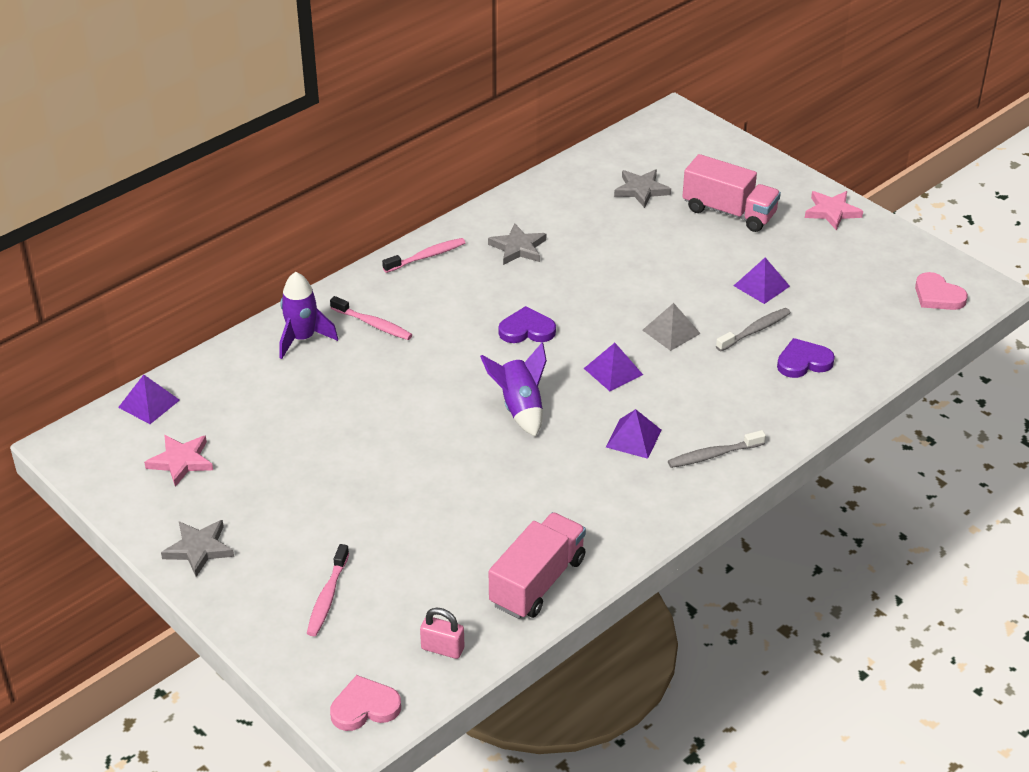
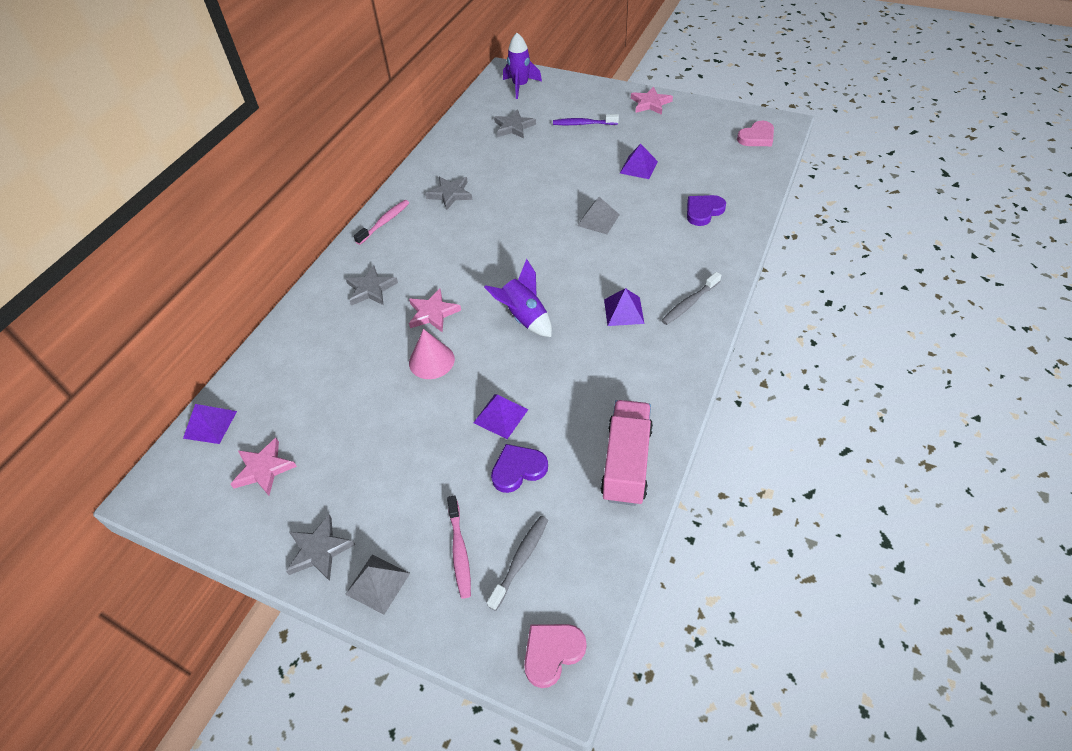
camera: 20 degrees left, 10 degrees up
(238, 595) = (377, 583): none -> grey pyramid
(302, 338) = (318, 320): purple rocket -> purple rocket (520, 86)
(373, 324) = (371, 289): pink toothbrush -> grey star
(397, 418) = (431, 361): none -> pink cone
(425, 371) = (433, 313): none -> pink star
(442, 648) = (586, 560): pink padlock -> none
(527, 330) = (493, 253): purple heart -> purple heart (518, 469)
(613, 371) = (576, 264): purple pyramid -> purple pyramid (500, 416)
(729, 212) = (583, 124): pink truck -> purple toothbrush
(755, 330) = (655, 200): grey toothbrush -> grey toothbrush (520, 560)
(937, 295) = (757, 137): pink heart -> pink heart turned 60 degrees counterclockwise

